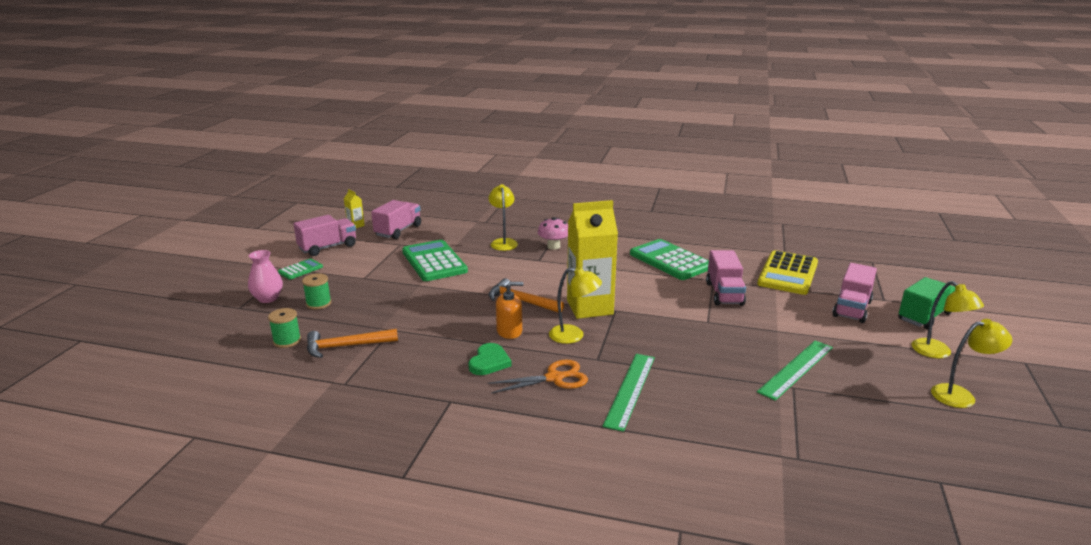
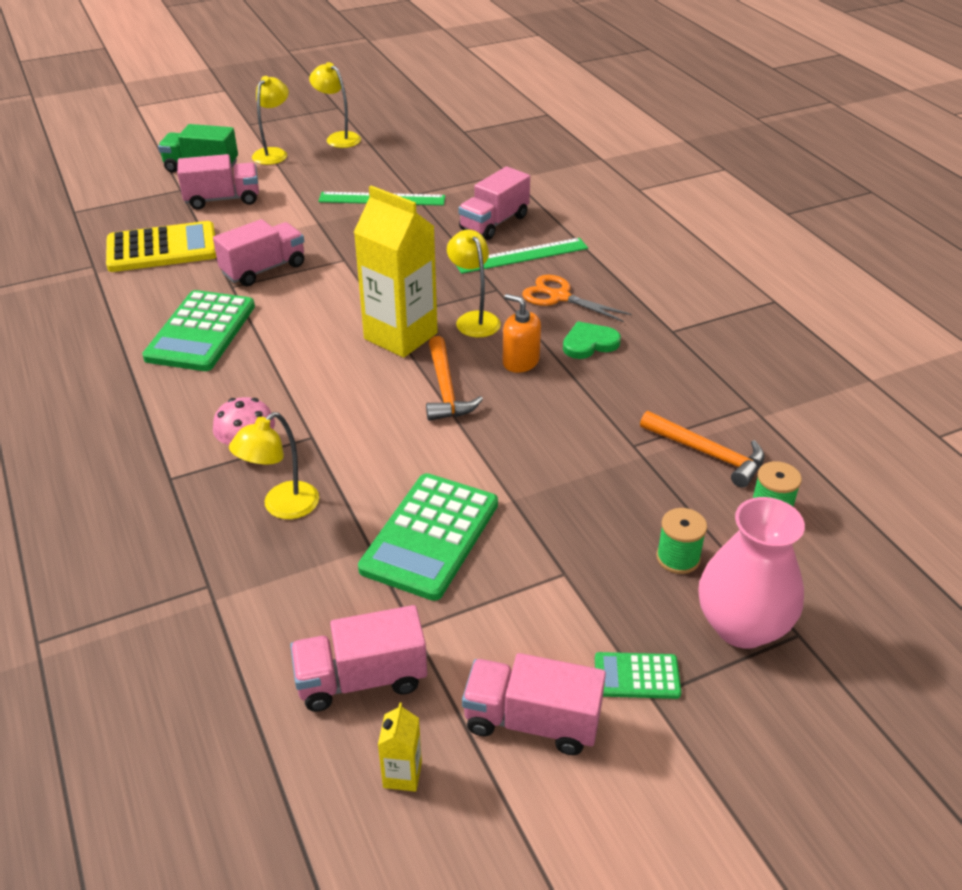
camera: 130 degrees left, 15 degrees up
(268, 298) = (742, 626): pink vase -> pink vase, size x1.60
(699, 402) = (494, 223): none -> pink truck

